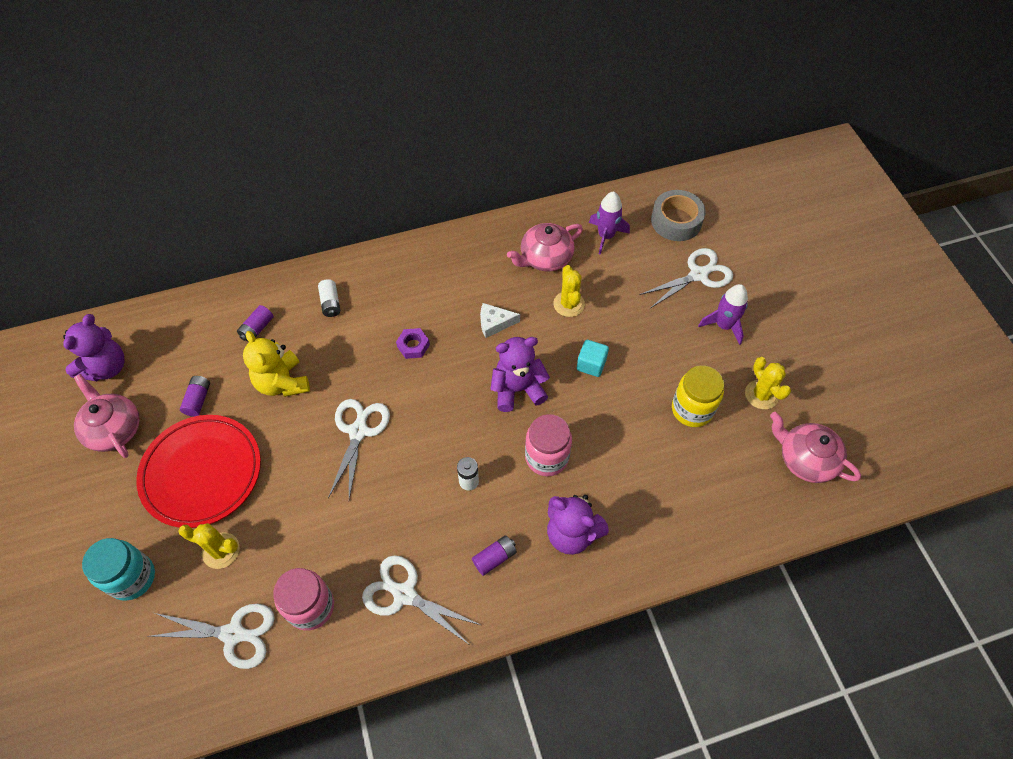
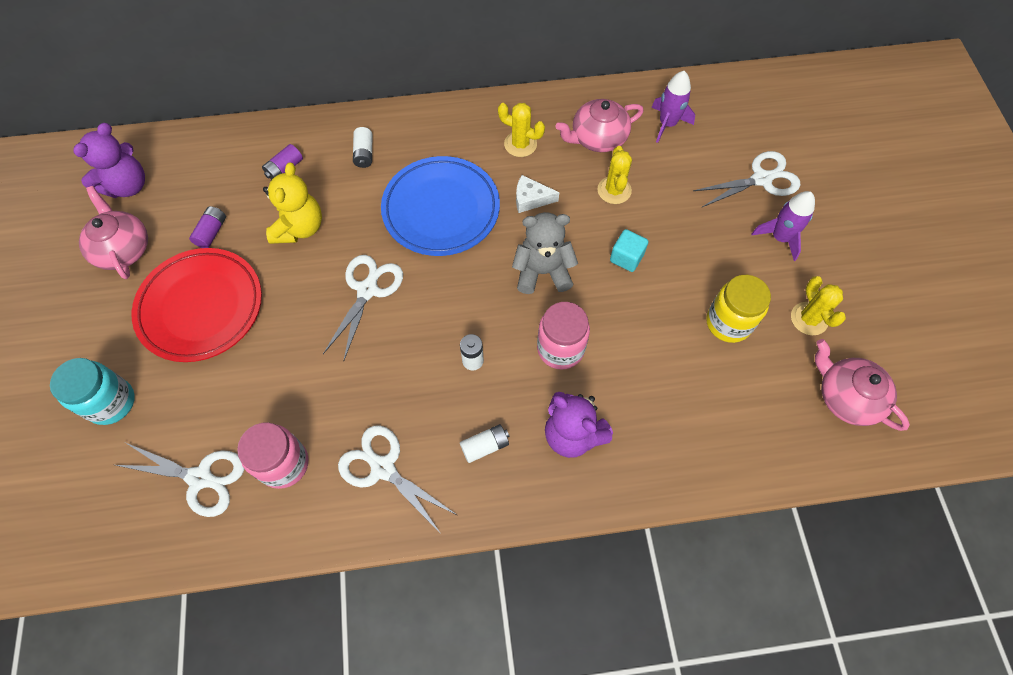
camera: 10 degrees right, 5 degrees up
(221, 550) = (204, 390): yellow cactus -> yellow cactus (520, 144)
(282, 383) = (299, 228): yellow teddy bear -> yellow teddy bear turned 150 degrees counterclockwise
(413, 346) = (441, 210): purple nut -> blue plate
(494, 558) = (485, 446): purple battery -> white battery
(517, 389) = (542, 272): purple teddy bear -> grey teddy bear
(676, 221) = (747, 118): grey tape -> none

